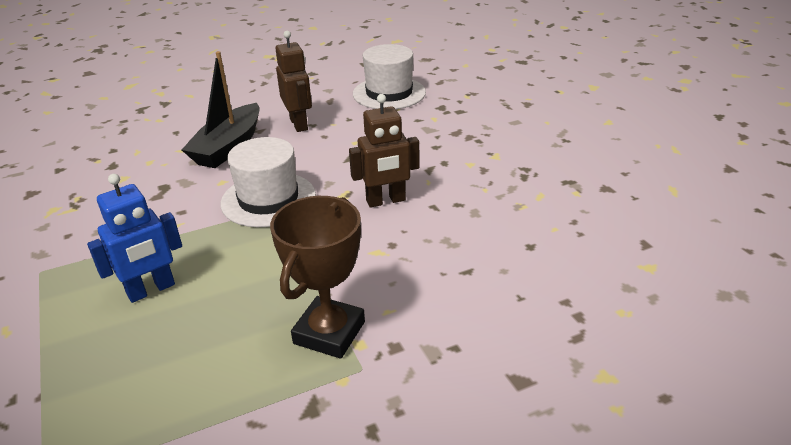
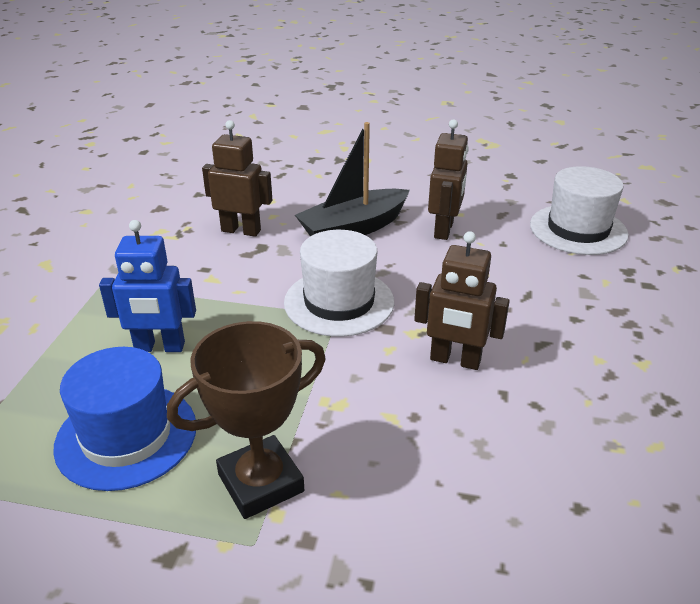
camera: 35 degrees right, 0 degrees up
(132, 182) = (241, 230): none -> brown robot
(191, 359) = (126, 436): none -> blue hat

